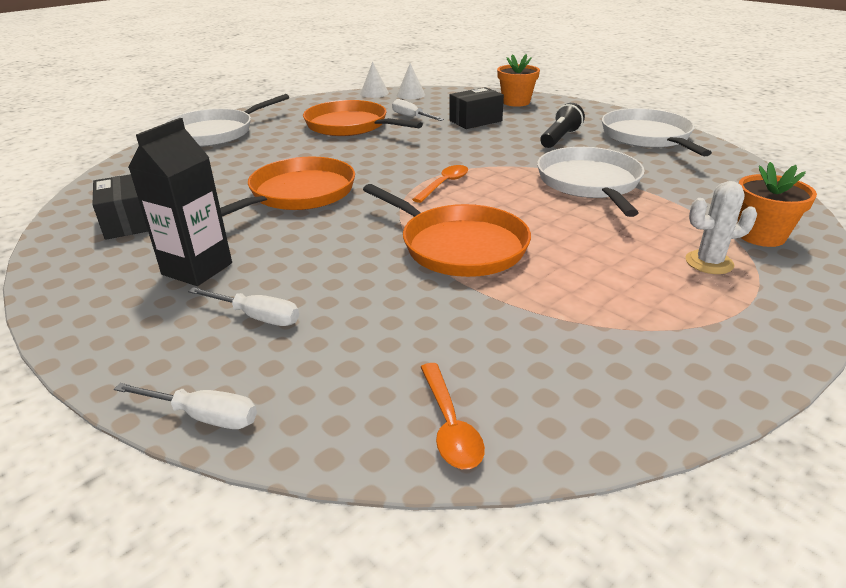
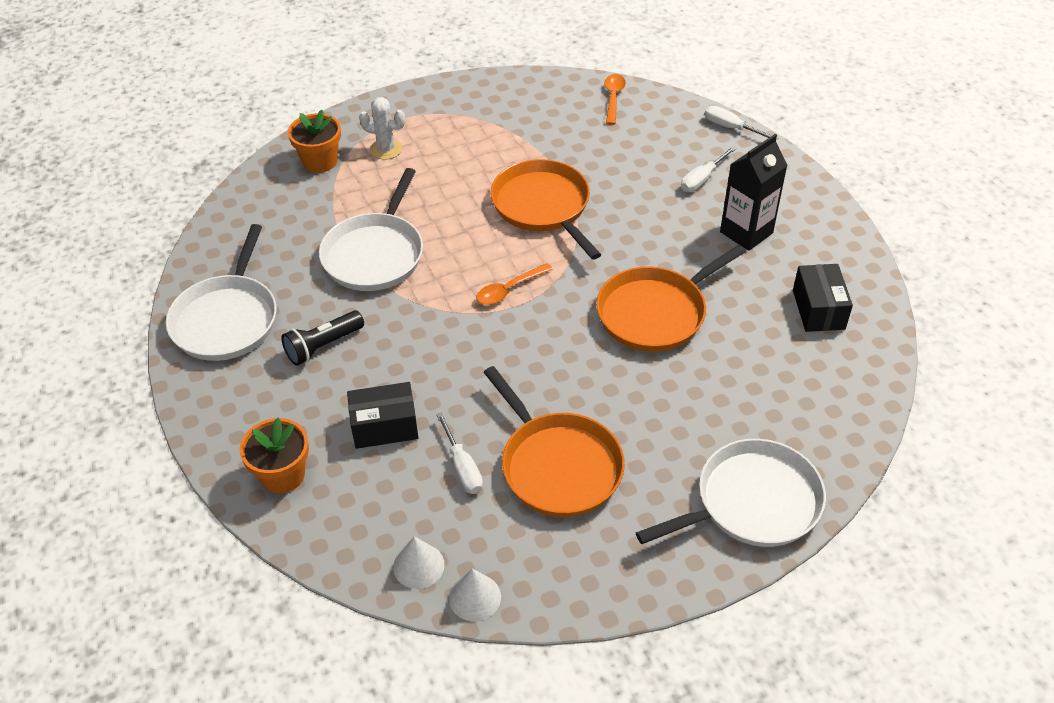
camera: 160 degrees left, 15 degrees up
(257, 317) = (702, 179): white screwdriver -> white screwdriver turned 90 degrees counterclockwise

